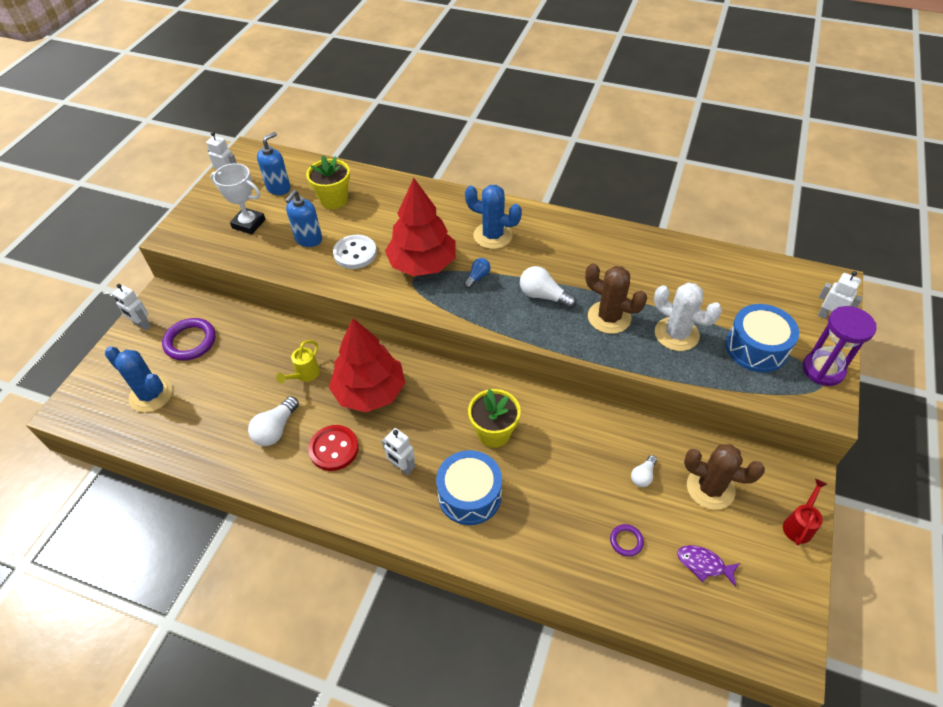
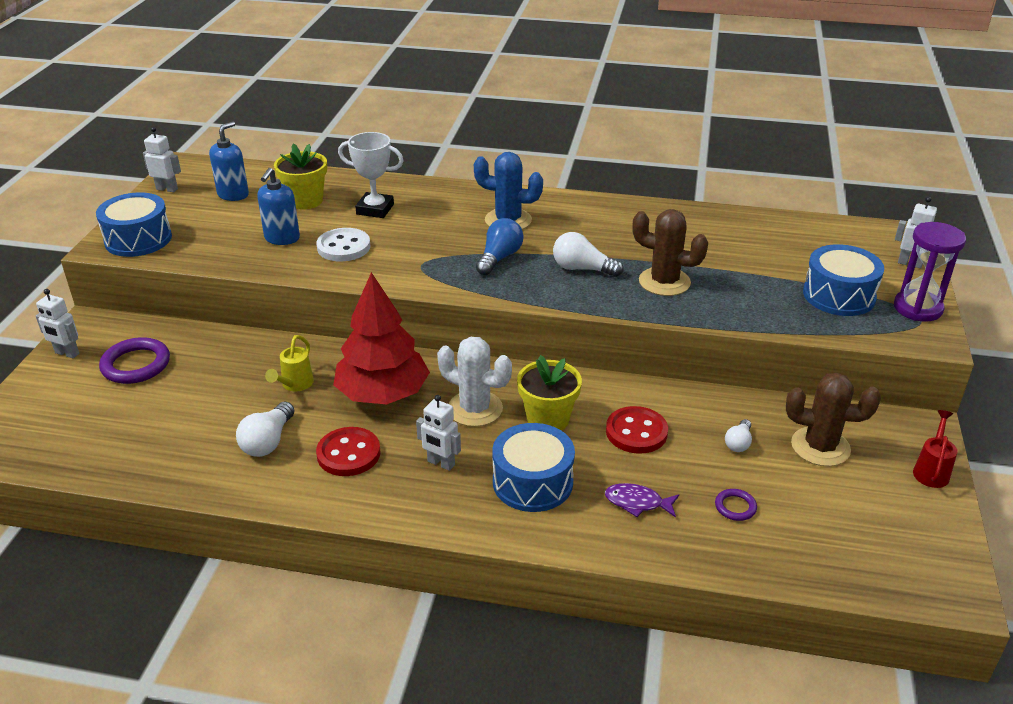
camera: 10 degrees left, 15 degrees down
(151, 395) = (92, 422): blue cactus -> none
(199, 230) = (138, 239): none -> blue drum
(248, 224) = (202, 229): white trophy -> white trophy (375, 209)
(422, 264) = (429, 251): red tree -> none
(477, 277) = (499, 258): blue light bulb -> blue light bulb, size x1.64
(562, 454) = (636, 432): none -> red button
(676, 334) = (746, 290): white cactus -> white cactus (475, 409)
(703, 564) = (832, 519): purple fish -> purple fish (637, 502)

